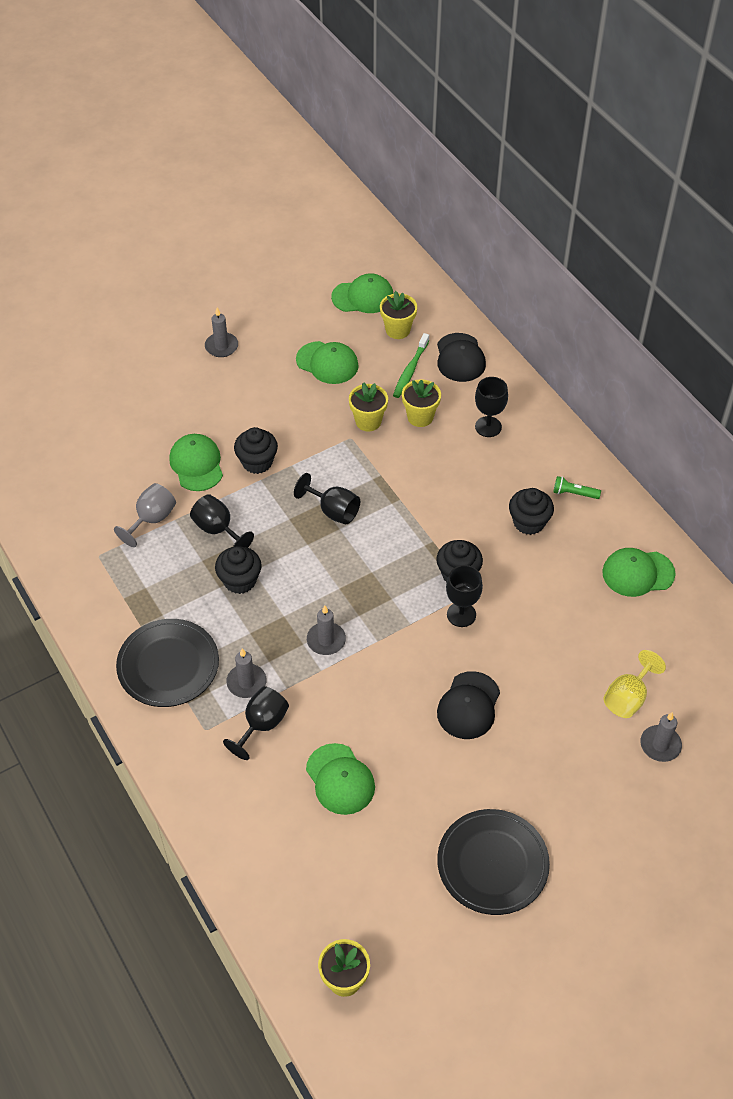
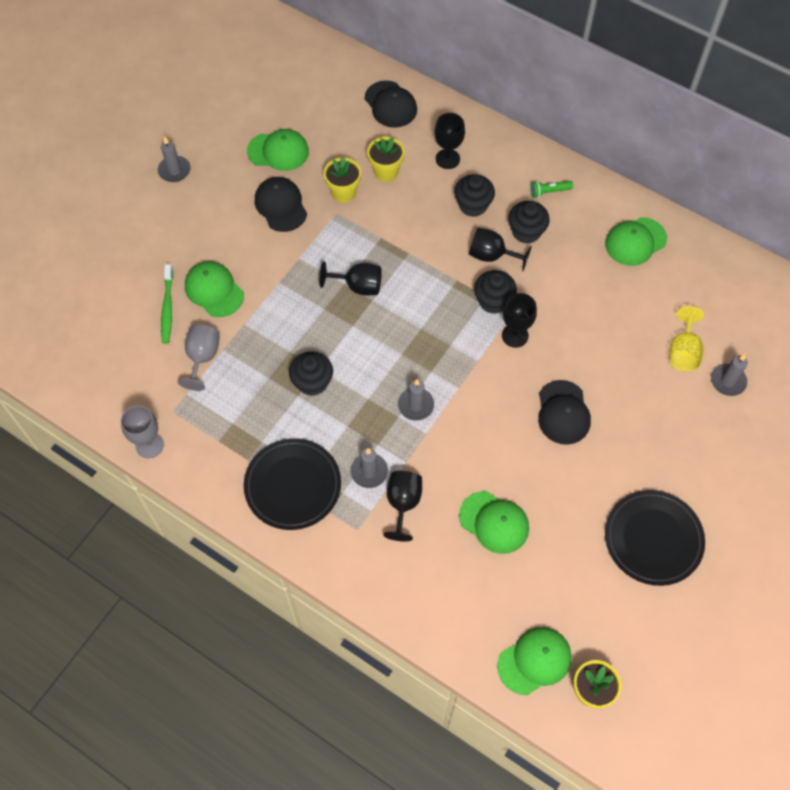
camera: 25 degrees left, 10 degrees up
(60, 577) = (149, 445): none -> grey goblet
(218, 530) = (267, 344): black goblet -> black goblet (492, 256)
(257, 462) = (267, 267): black cupcake -> black cupcake (473, 205)
(301, 412) = (280, 205): none -> black cap
(363, 297) = (276, 78): green cap -> green cap (534, 661)
(397, 330) = (323, 98): yellow flower pot -> none
(410, 370) = (354, 131): green toothbrush -> green toothbrush (167, 308)

